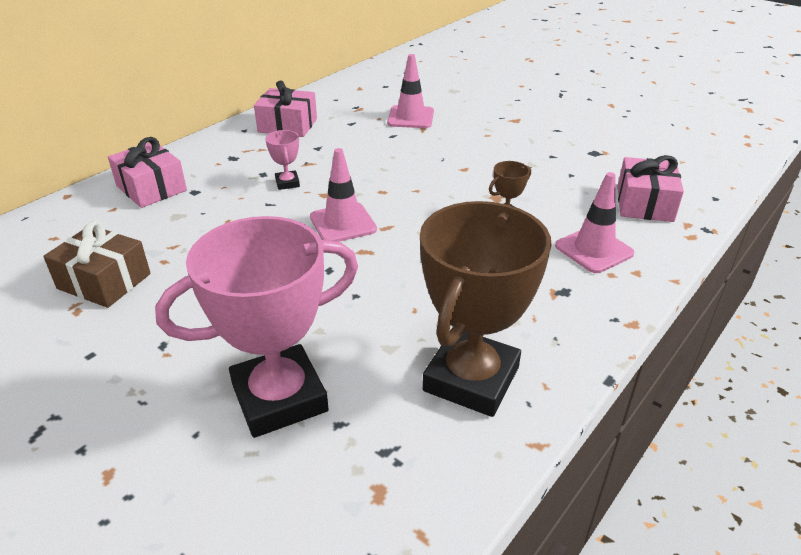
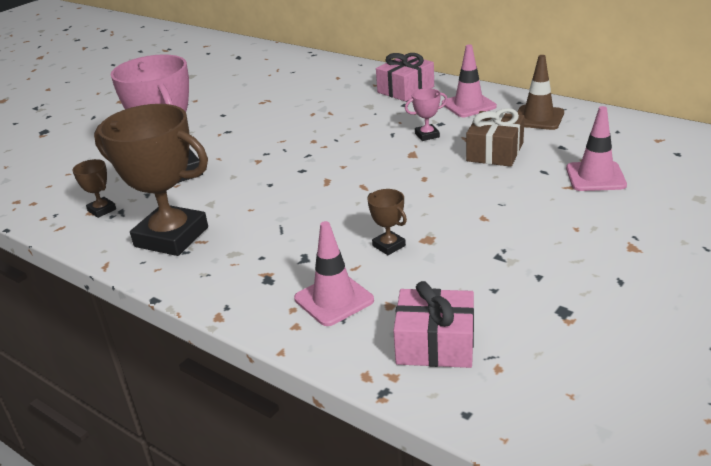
camera: 90 degrees right, 5 degrees down
(104, 281) = (290, 102): brown gift -> brown gift (495, 152)
(287, 125) = (538, 118): pink gift -> brown traffic cone
(343, 223) = (366, 167): pink traffic cone -> pink traffic cone (468, 105)
(376, 479) = (102, 210): none -> brown trophy

